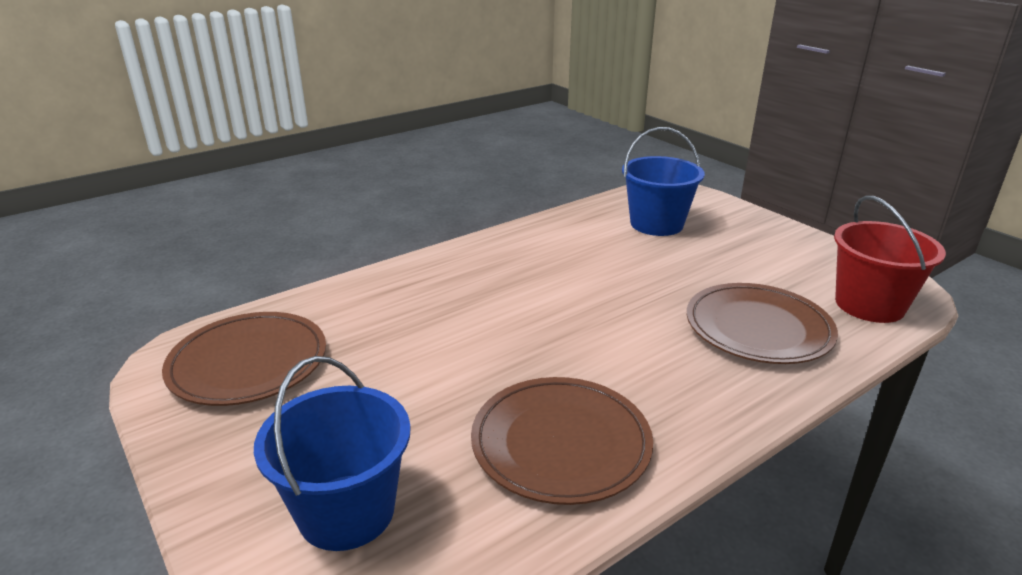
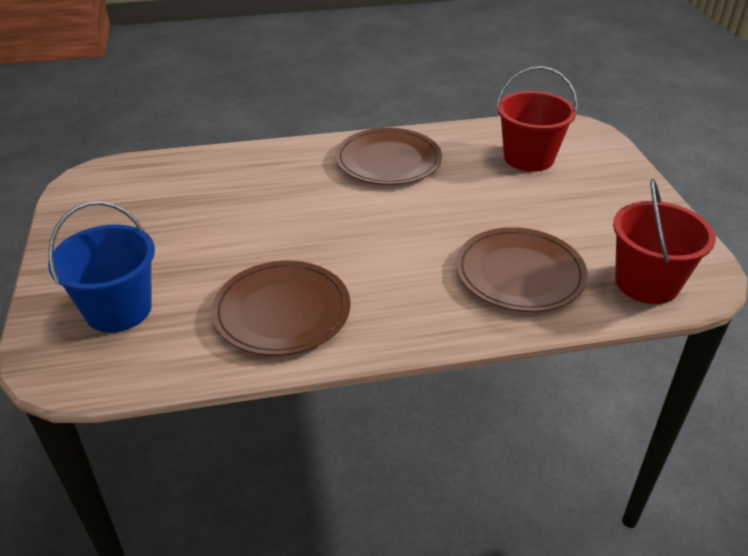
camera: 25 degrees right, 10 degrees up
(248, 363) = (131, 194): brown plate -> brown plate (388, 161)
(656, 224) = (528, 158): blue bucket -> red bucket

